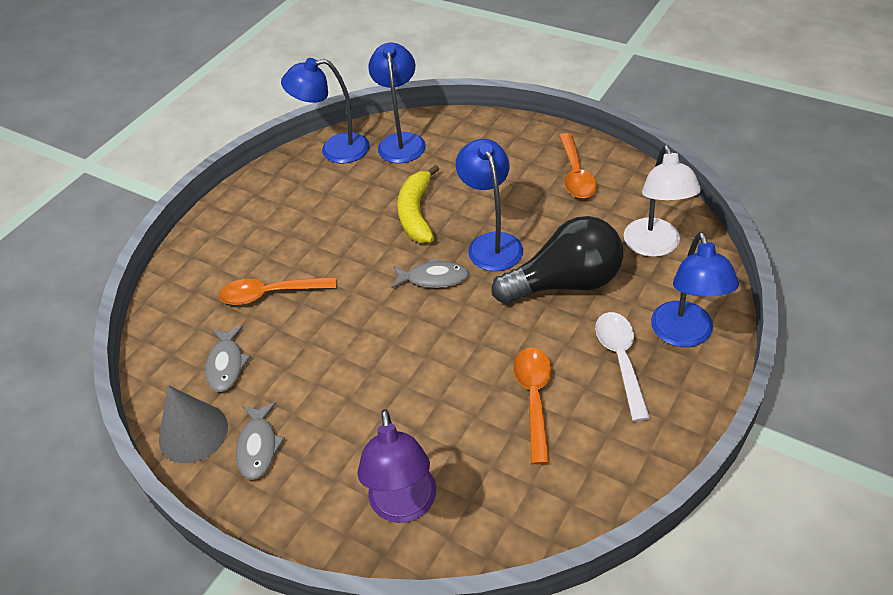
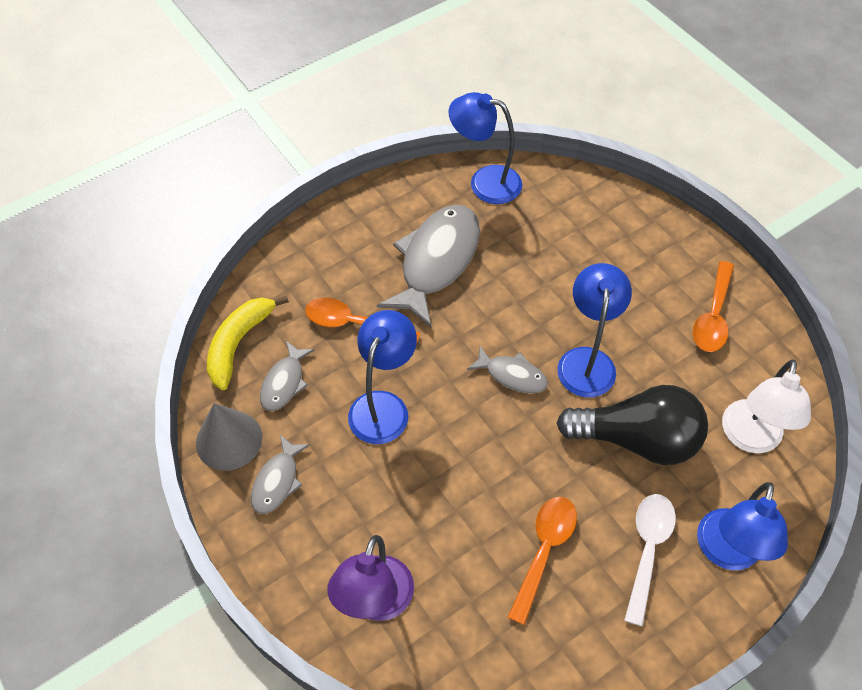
camera: 20 degrees right, 10 degrees up
(322, 221) = (436, 262): none -> grey fish
(401, 141) = (555, 199): blue lamp -> blue lamp (383, 406)
(416, 213) = (530, 293): yellow banana -> yellow banana (238, 344)

